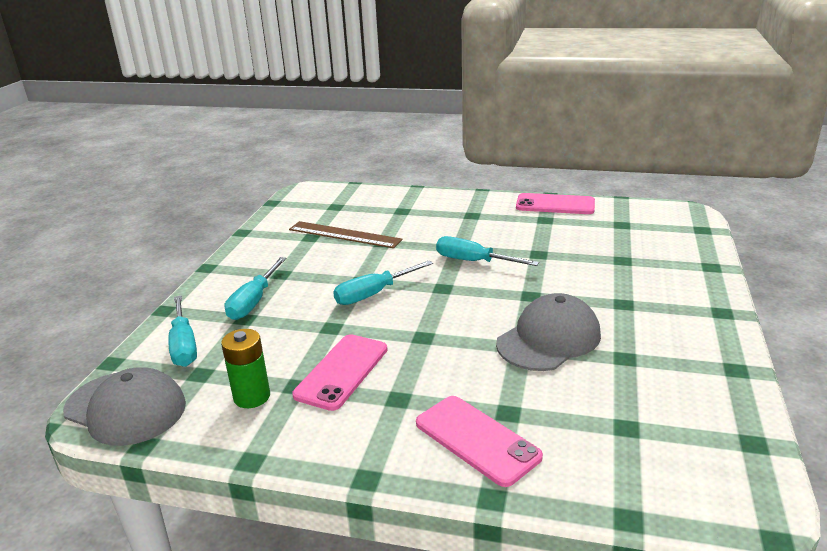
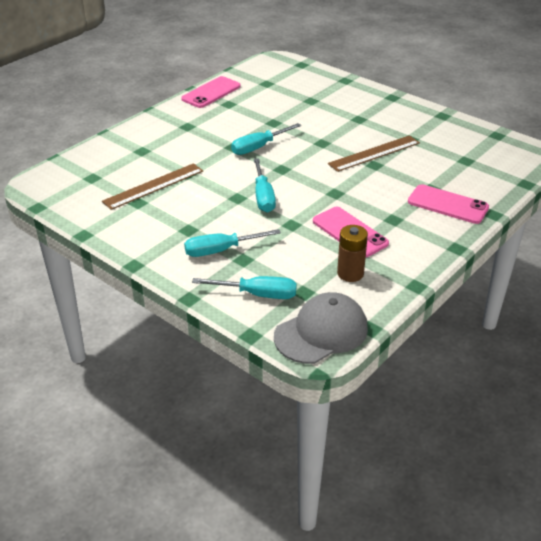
camera: 65 degrees left, 10 degrees up
(252, 397) = (350, 273): green battery -> brown battery
(254, 301) = (221, 250): turquoise screwdriver -> turquoise screwdriver turned 120 degrees clockwise
(477, 439) = (448, 204): pink phone -> pink phone turned 45 degrees clockwise
(549, 339) = (374, 153): grey cap -> brown ruler

